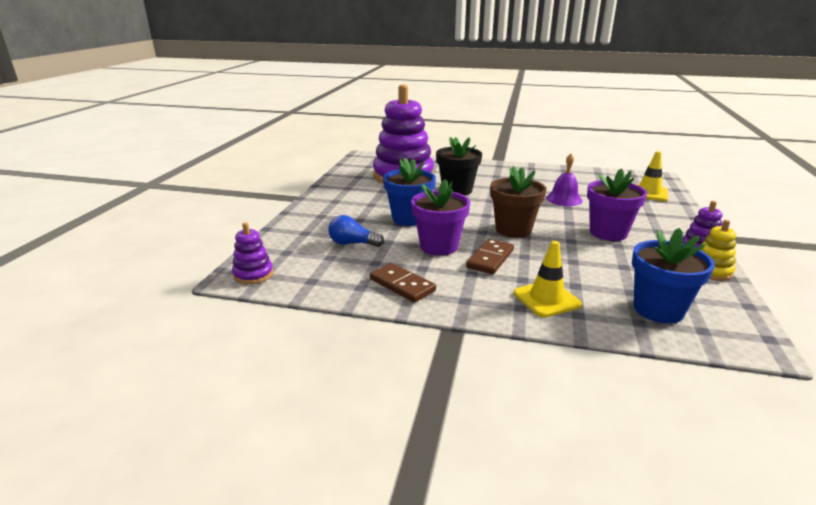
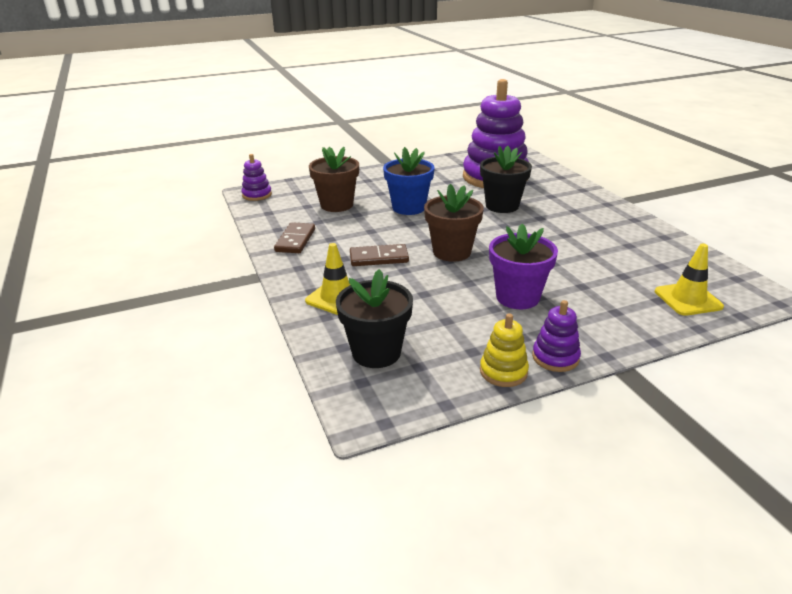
camera: 55 degrees right, 5 degrees up
(353, 243) = (337, 205): blue light bulb -> brown flower pot
(439, 246) = (373, 233): purple flower pot -> none
(564, 199) = (571, 256): purple bell -> none
(658, 310) = (376, 352): blue flower pot -> black flower pot

